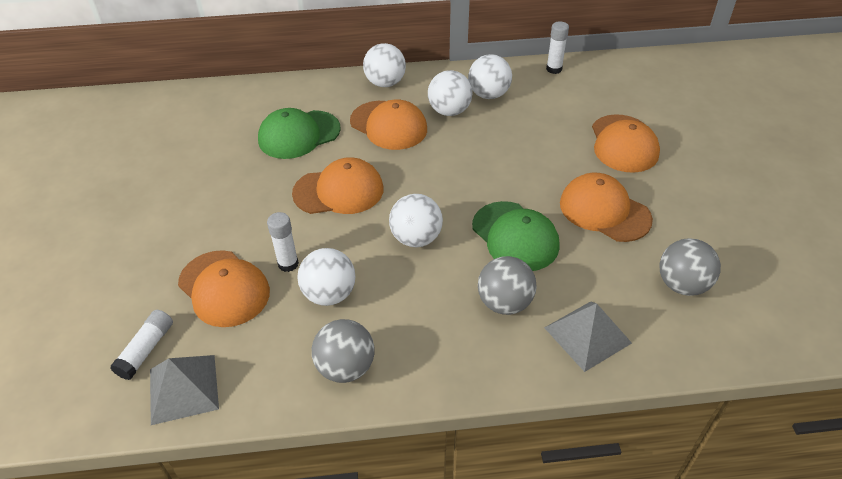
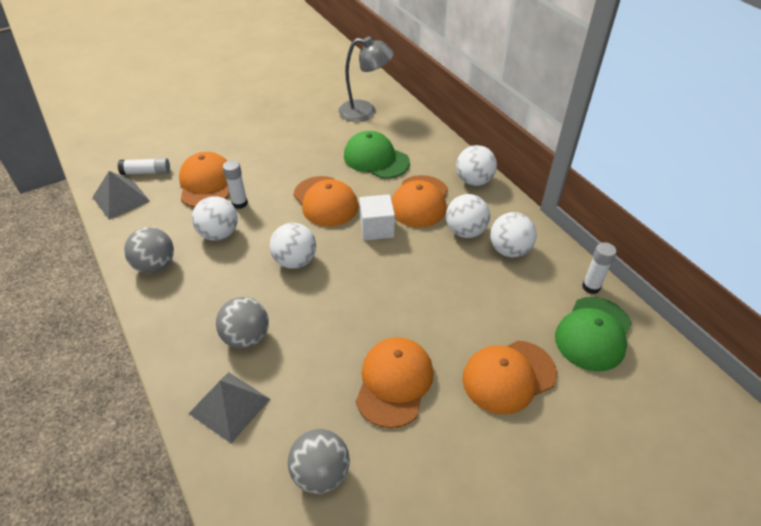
camera: 65 degrees right, 0 degrees up
(208, 118) = (365, 112): none -> grey lamp
(224, 288) = (206, 183): orange cap -> orange cap turned 150 degrees clockwise
(407, 165) = (376, 228): none -> white cube
(515, 236) = (327, 323): green cap -> green cap (593, 333)

